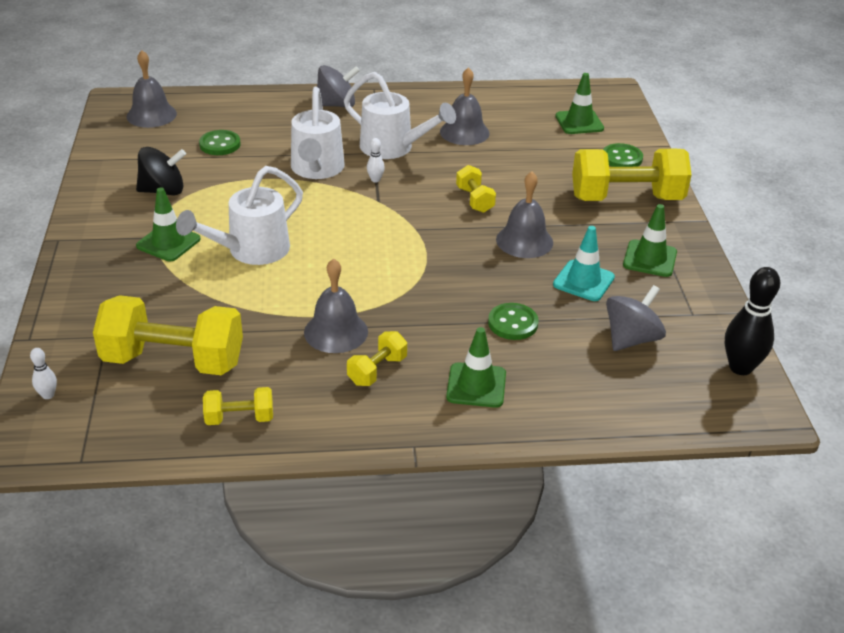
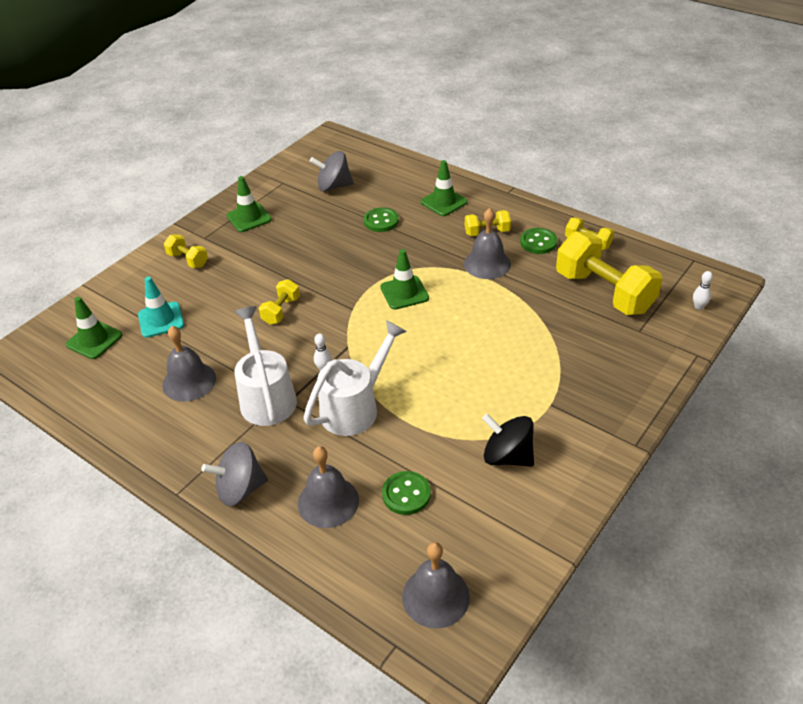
camera: 135 degrees left, 5 degrees up
(168, 242) = (543, 391): green traffic cone -> green traffic cone (404, 293)
(251, 251) = (486, 350): white watering can -> none
(336, 105) = (240, 489): grey spinning top -> grey spinning top turned 45 degrees counterclockwise
(524, 241) = (298, 264): grey bell -> grey bell (328, 501)
(583, 281) = (306, 224): turquoise traffic cone -> turquoise traffic cone (161, 320)
(622, 158) = (131, 291): green button -> green button (538, 242)
(626, 198) = (188, 260): yellow dumbbell -> yellow dumbbell, size x0.48
(740, 367) = (306, 153): black bowling pin -> none

